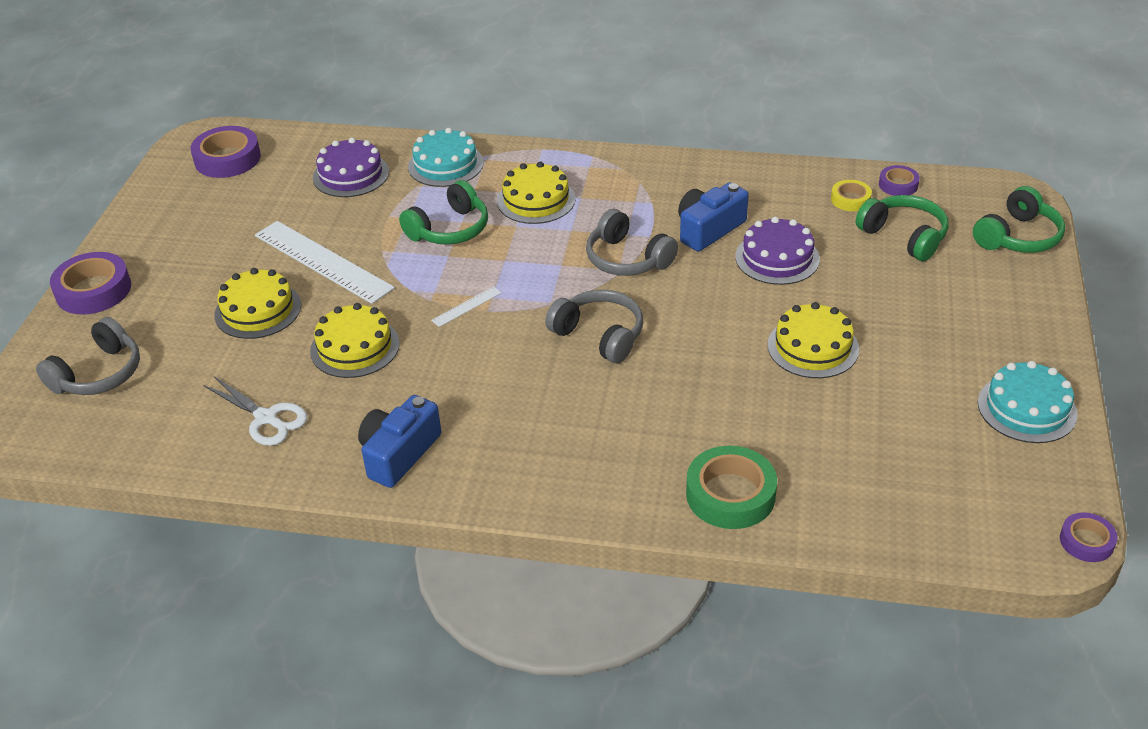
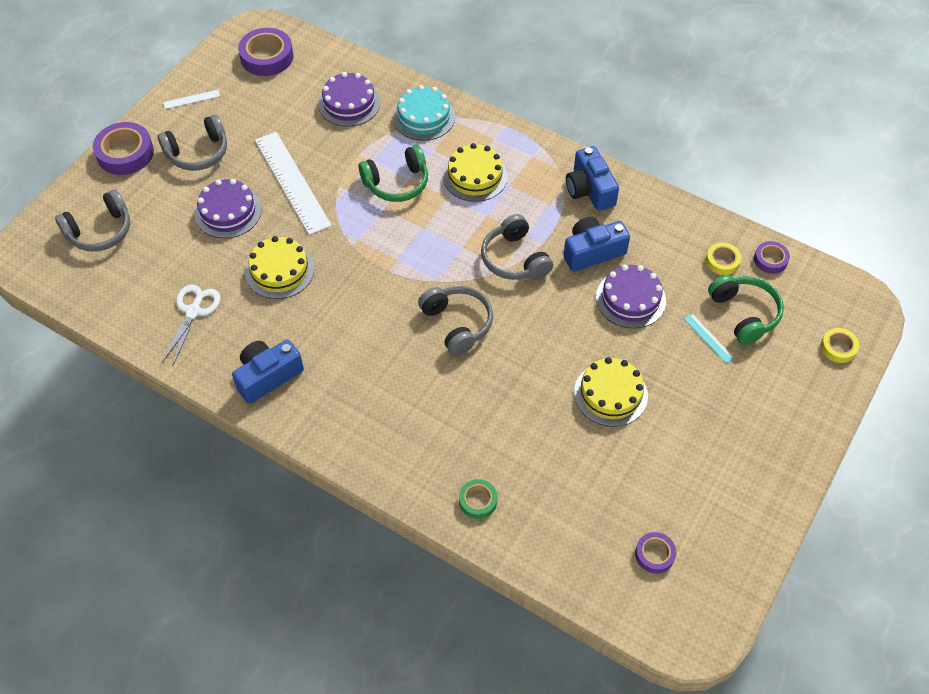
camera: 20 degrees right, 15 degrees up
(189, 265) = (198, 153): none -> grey headphones
(258, 310) = (228, 212): yellow cake -> purple cake
(266, 418) = (193, 311): white scissors -> white scissors turned 135 degrees counterclockwise
(466, 306) = (374, 261): white ruler -> white ruler (191, 99)
(670, 178) = (589, 190): none -> blue camera
(730, 494) = (478, 501): green tape -> green tape, size x0.56
(882, 267) = (709, 338): none -> turquoise ruler
(1018, 237) = (838, 348): green headphones -> yellow tape
(1027, 408) = (742, 512): turquoise cake -> none
(1086, 541) = (714, 644): purple tape -> purple tape (654, 554)

